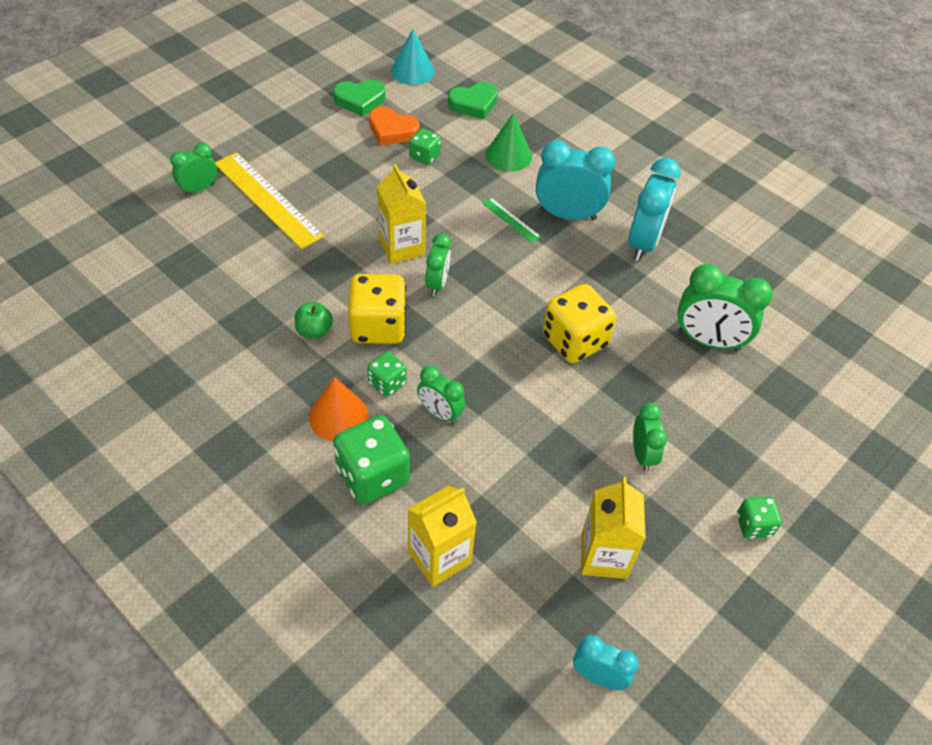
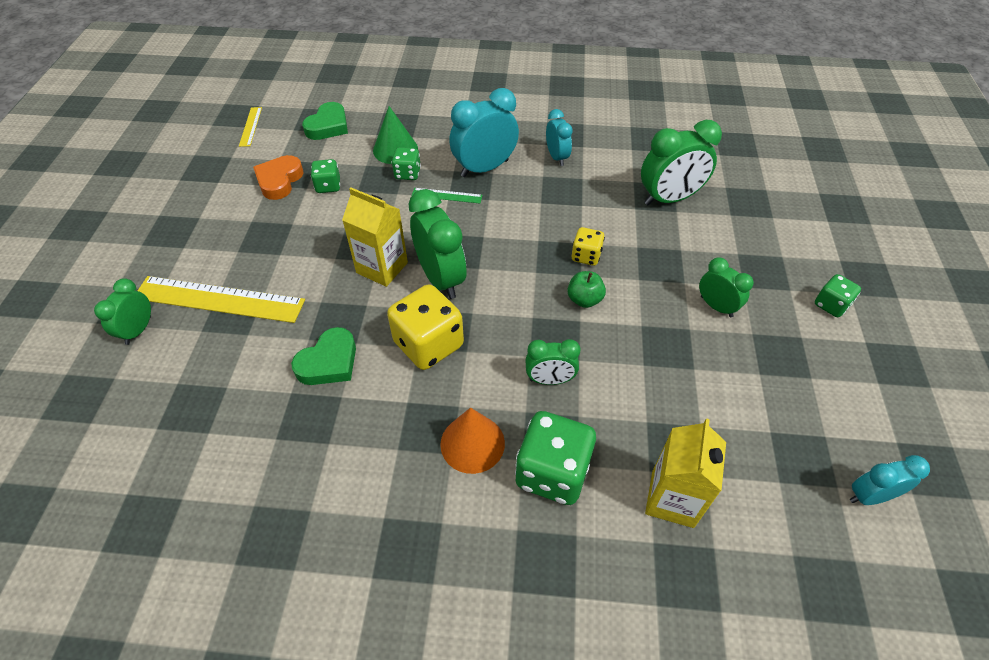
camera: 35 degrees left, 0 degrees up
(314, 331) = (377, 385): green apple -> green apple (584, 299)
(360, 100) = (226, 172): green heart -> green heart (329, 362)
(387, 383) = (483, 386): green dice -> green dice (407, 174)
(392, 130) = (279, 181): orange heart -> orange heart turned 120 degrees clockwise
(412, 71) = (250, 126): turquoise cone -> yellow ruler
(437, 284) = (441, 278): green clock -> green clock, size x1.70
(574, 341) = (586, 256): yellow dice -> yellow dice, size x0.54
(604, 556) = (774, 401): yellow carton -> none
(643, 242) = (557, 157): turquoise clock -> turquoise clock, size x0.59

